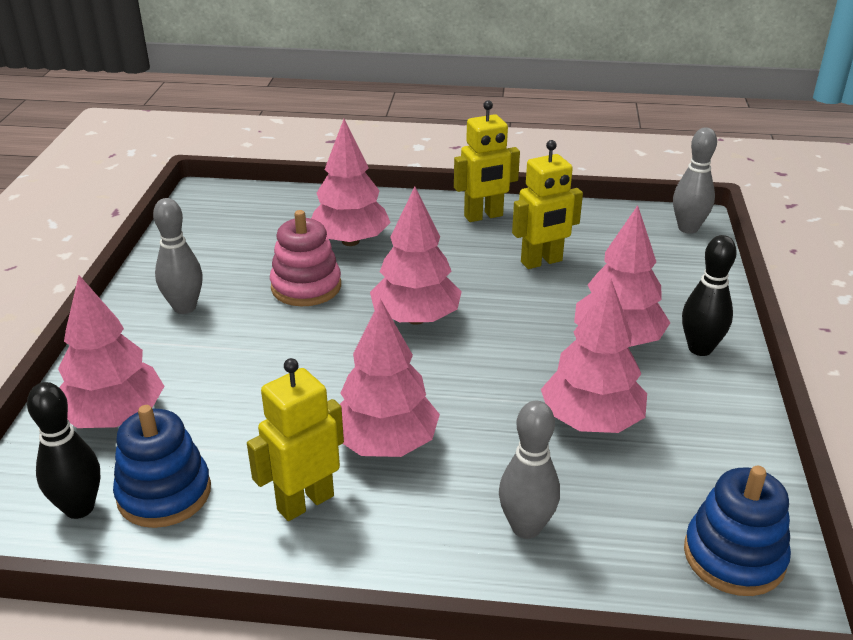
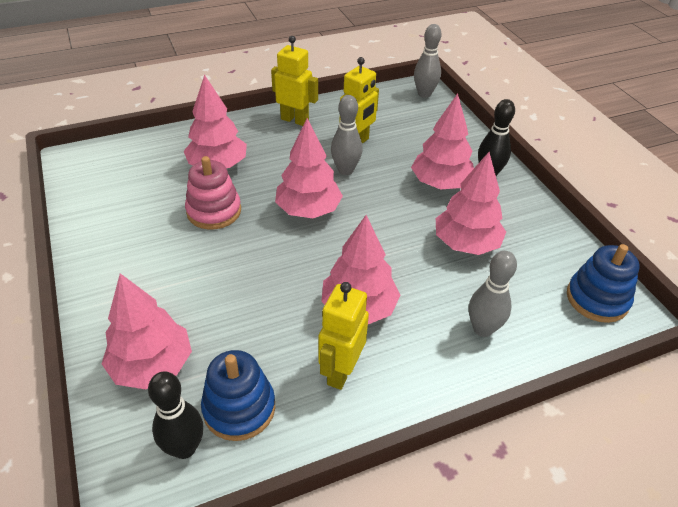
camera: 30 degrees left, 10 degrees up
(184, 307) = (134, 258): grey bowling pin -> grey bowling pin (345, 170)
(483, 216) = (295, 120): yellow robot -> yellow robot turned 105 degrees counterclockwise

